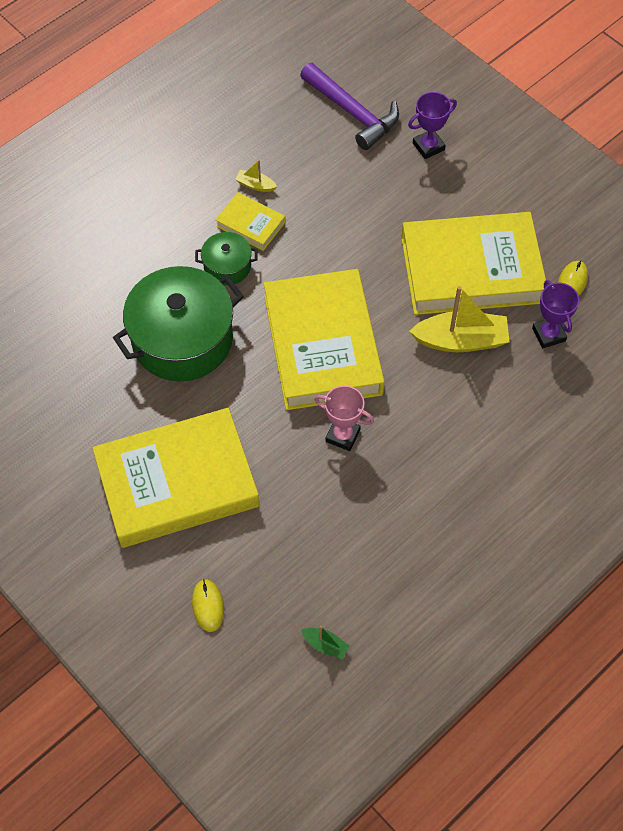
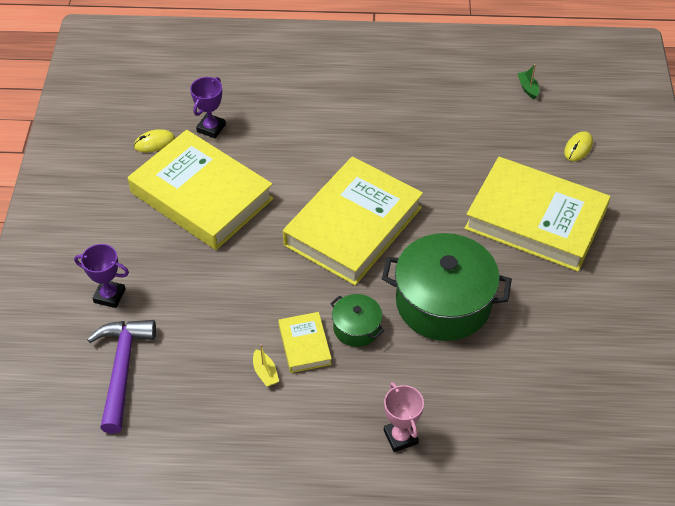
camera: 135 degrees left, 10 degrees down
(342, 435) = (402, 169): pink trophy -> pink trophy (400, 437)
(461, 340) = (265, 164): yellow boat -> none

